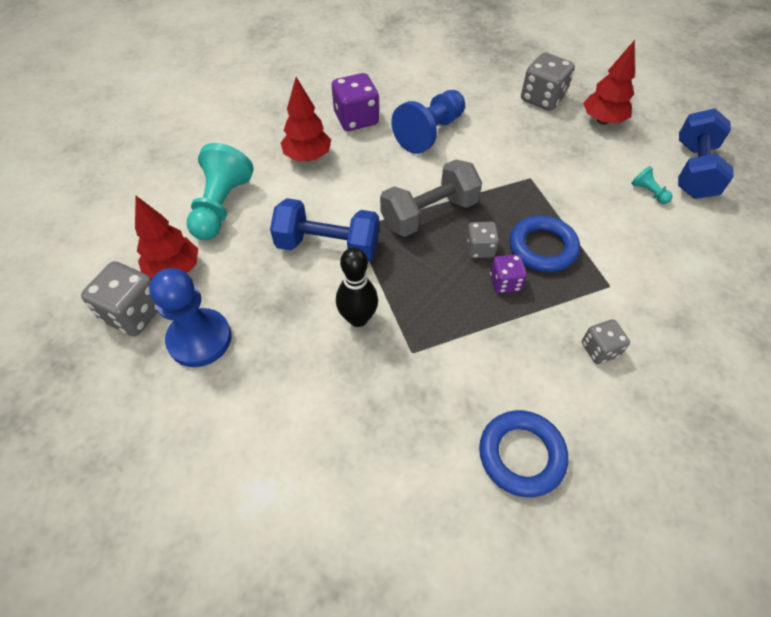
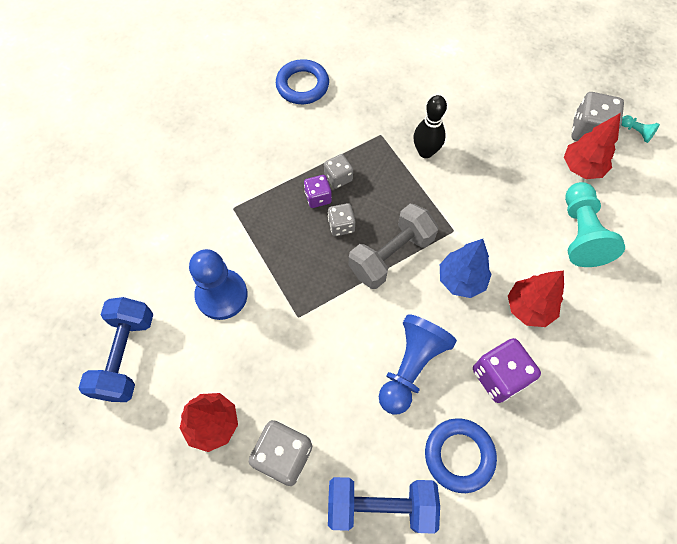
camera: 170 degrees right, 10 degrees up
(200, 339) = (531, 121): blue pawn -> blue pawn (221, 295)
(328, 246) = (470, 207): blue dumbbell -> blue dumbbell (380, 505)
(363, 185) = (461, 280): none -> blue tree
(542, 248) = (287, 235): blue ring -> blue ring (459, 455)
(599, 349) = (247, 155): grey dice -> grey dice (338, 178)
(648, 192) = (180, 316): turquoise pawn -> turquoise pawn (636, 132)

